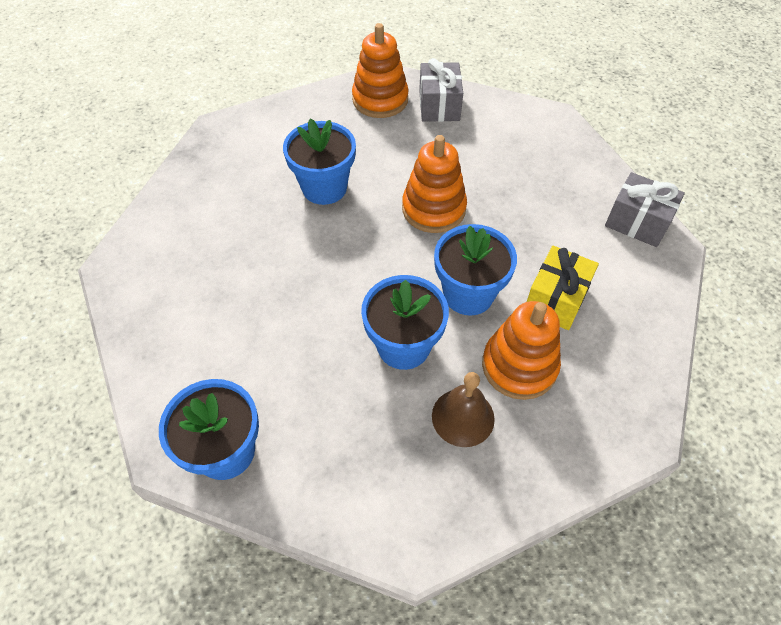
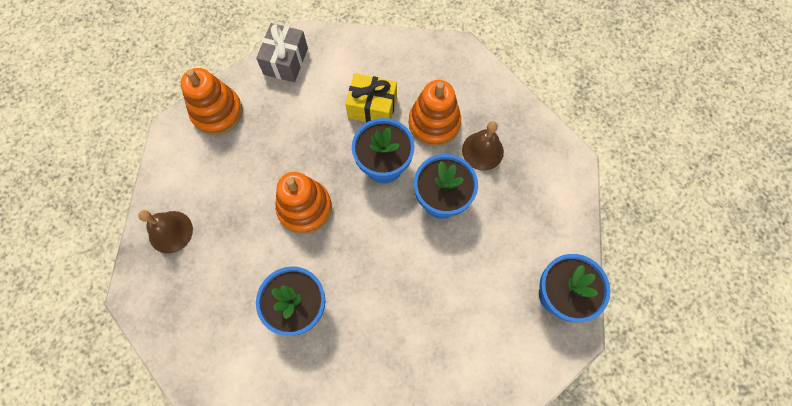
camera: 105 degrees left, 15 degrees up
(380, 100) = (169, 290): orange stacking toy -> orange stacking toy (217, 112)
(439, 105) = (170, 232): grey gift -> brown bell

